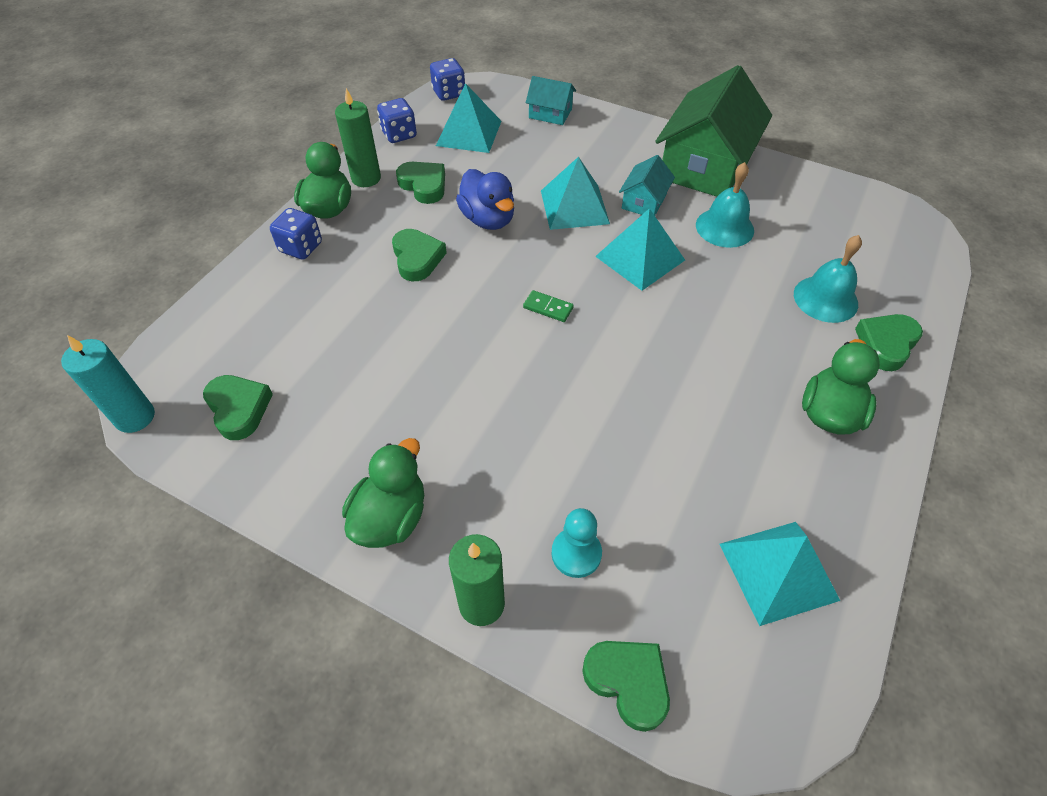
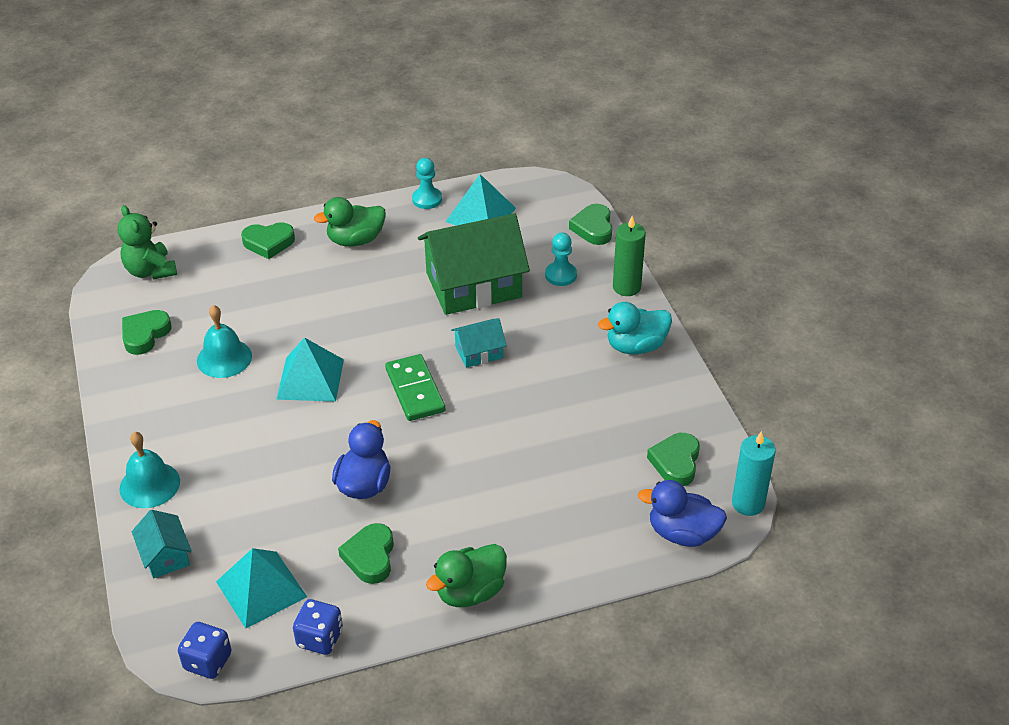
camera: 135 degrees left, 10 degrees down
(186, 348) = (682, 533): none -> blue duck
(301, 247) = (529, 566): blue dice -> none
(366, 178) = (406, 604): green candle -> none
(391, 517) = (636, 346): green duck -> turquoise duck
(417, 258) = (454, 489): green heart -> green heart (145, 335)
(548, 308) = (415, 390): green domino -> green domino, size x1.95
(574, 206) = (290, 448): turquoise pyramid -> none
(644, 201) = (239, 415): turquoise house -> turquoise house (479, 352)
(705, 166) = (149, 409): green house -> green house (473, 285)
(825, 299) = (252, 281): turquoise bell -> turquoise bell (149, 485)
(863, 539) = (427, 199): none -> turquoise pawn
(906, 246) = (150, 271): none -> green teddy bear

